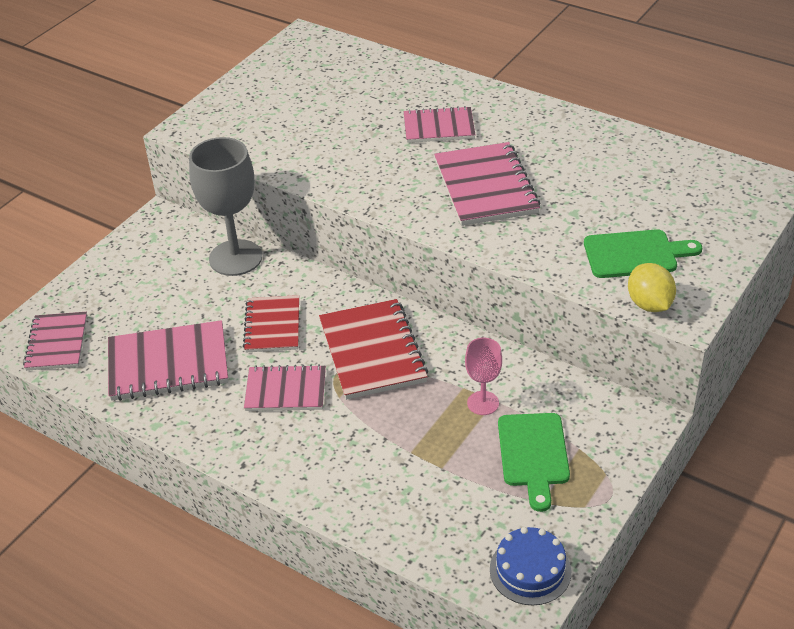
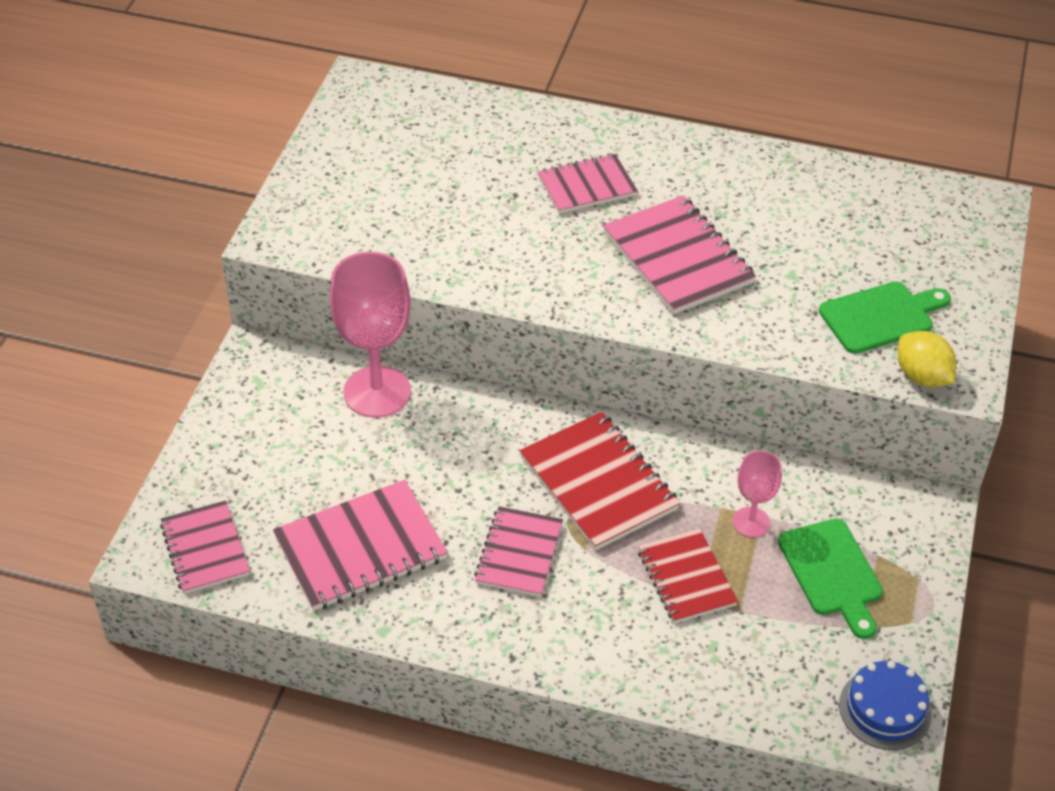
camera: 20 degrees left, 5 degrees up
(235, 258) = (377, 392): grey goblet -> pink goblet
(272, 326) = (465, 473): red notebook -> red notebook (686, 578)
(286, 390) = (519, 553): pink notebook -> pink notebook turned 60 degrees counterclockwise

